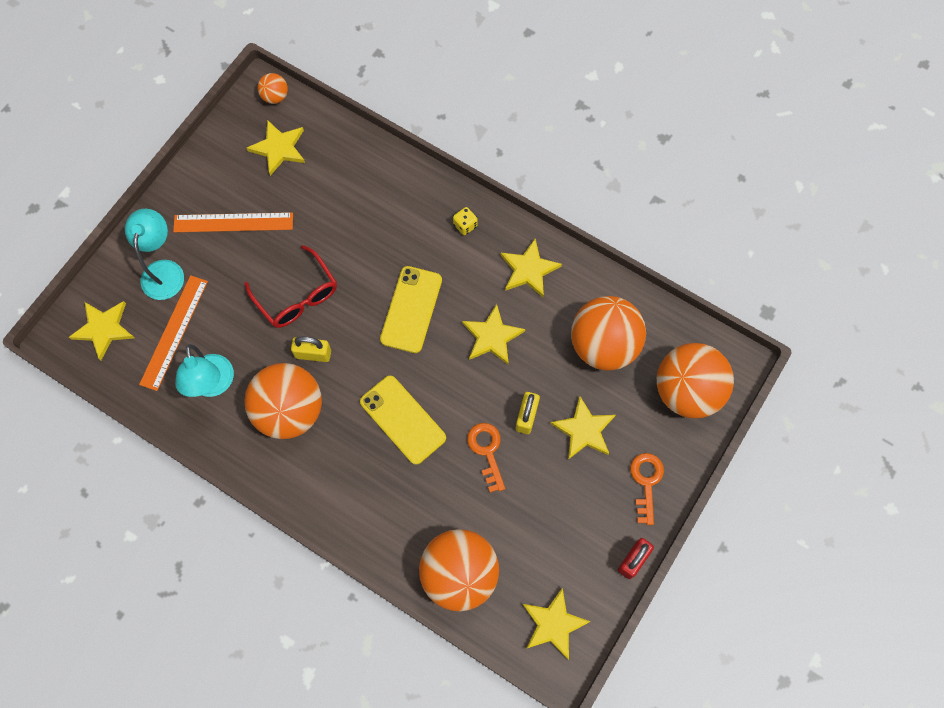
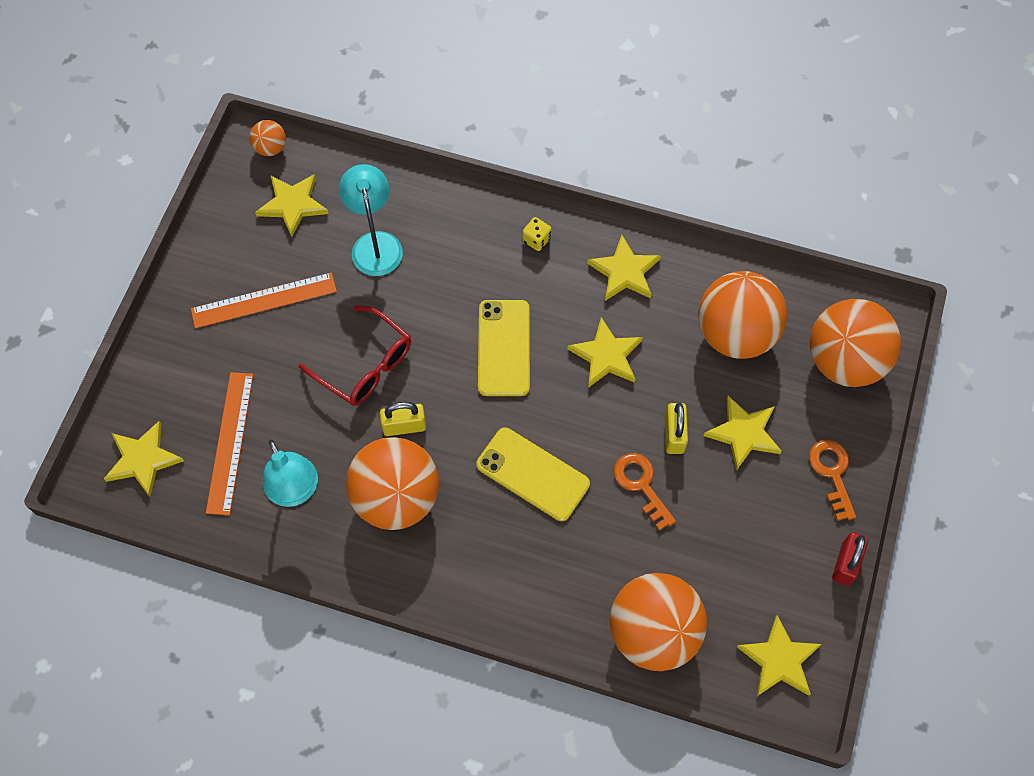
camera: 15 degrees left, 5 degrees down
(164, 270) = (196, 375): turquoise lamp -> turquoise lamp (375, 244)

